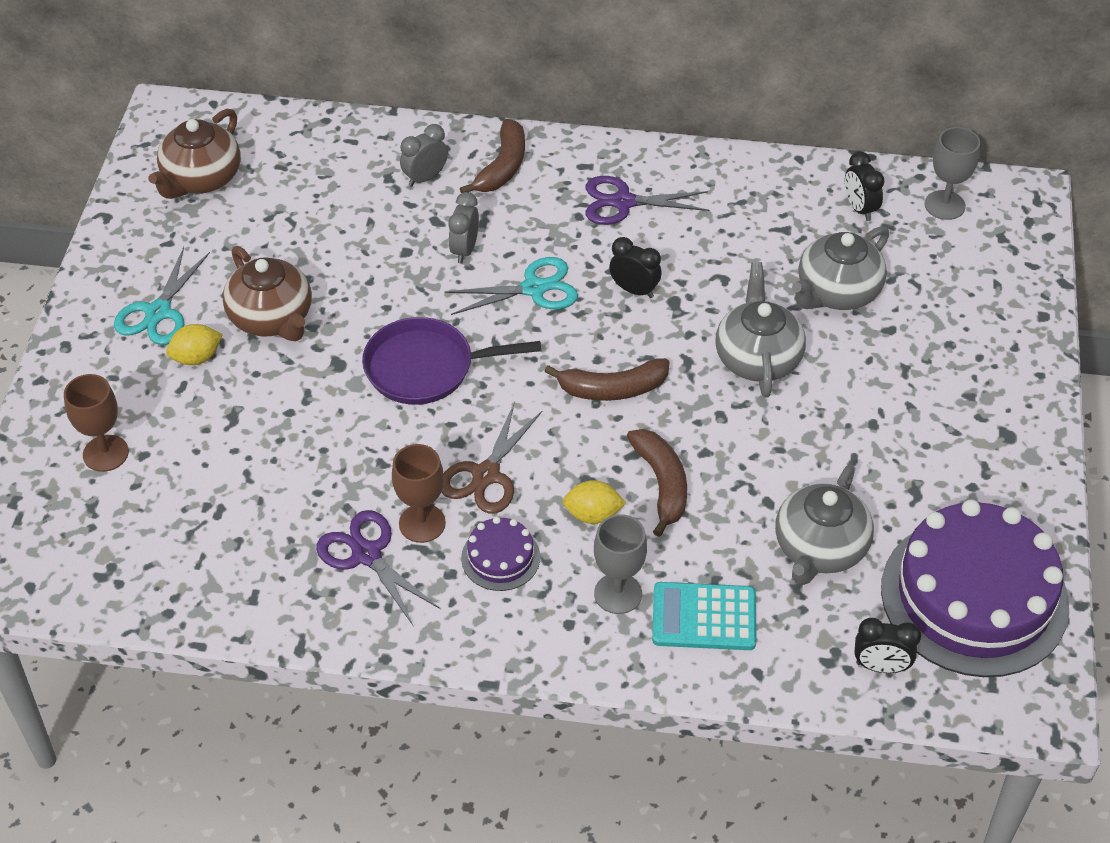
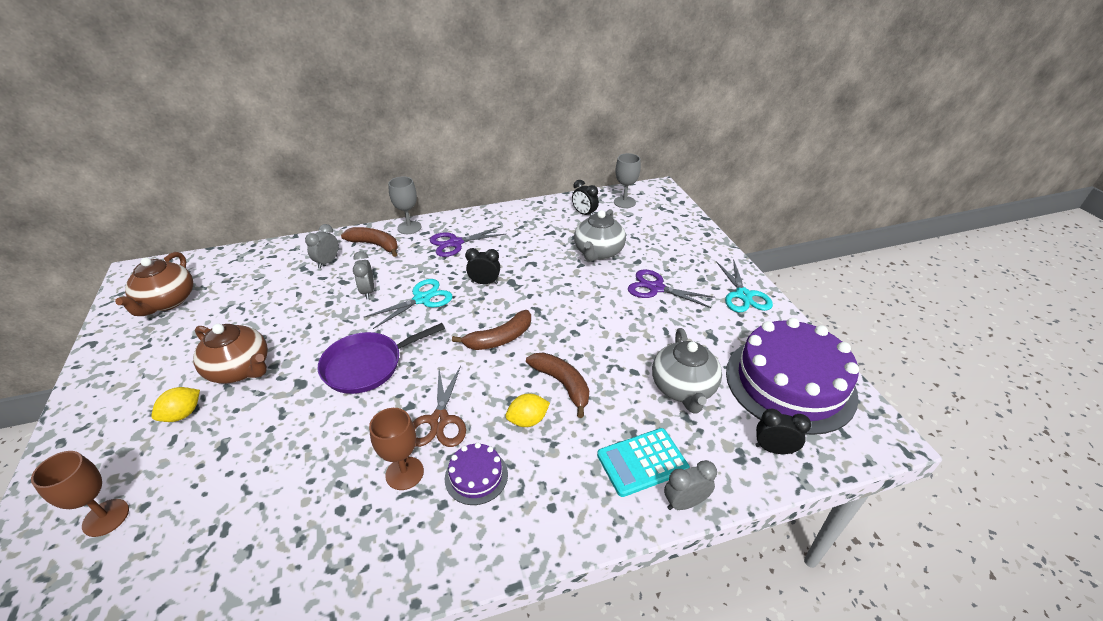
camera: 25 degrees left, 10 degrees down
(158, 312) = (144, 393): turquoise scissors -> turquoise scissors (743, 295)
(366, 554) = (368, 515): purple scissors -> purple scissors (656, 288)
(502, 167) = (375, 245): brown banana -> brown banana turned 60 degrees counterclockwise
(618, 593) = (574, 469): grey goblet -> grey goblet (409, 227)
(724, 680) = (685, 503): none -> grey clock
(757, 358) = (576, 295): grey teapot -> none
(880, 666) = (773, 449): black clock -> black clock turned 150 degrees counterclockwise

